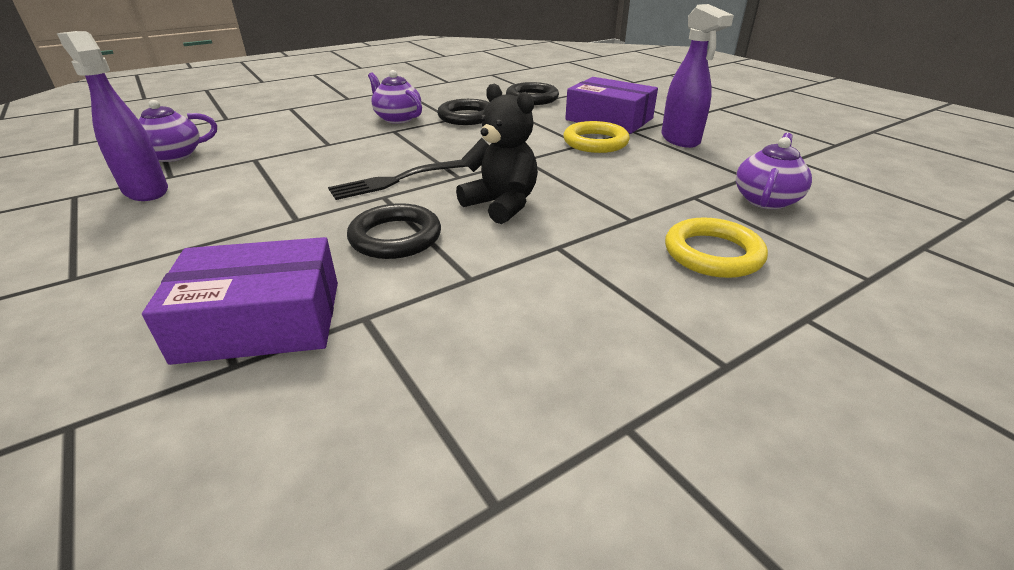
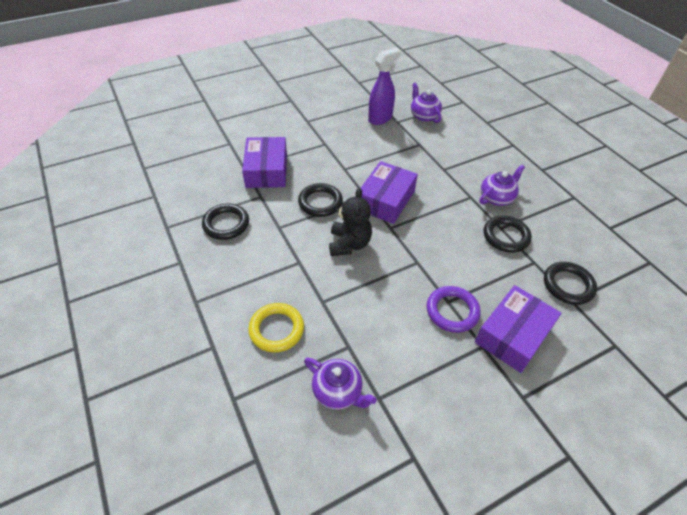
camera: 95 degrees right, 15 degrees up
(394, 181) = (386, 200): black fork -> purple box
(468, 361) = (226, 224): none -> black ring
(501, 205) = (349, 244): black teddy bear -> black teddy bear turned 45 degrees counterclockwise
(595, 142) = (452, 311): yellow ring -> purple ring
(680, 140) = (460, 377): purple spray bottle -> none

